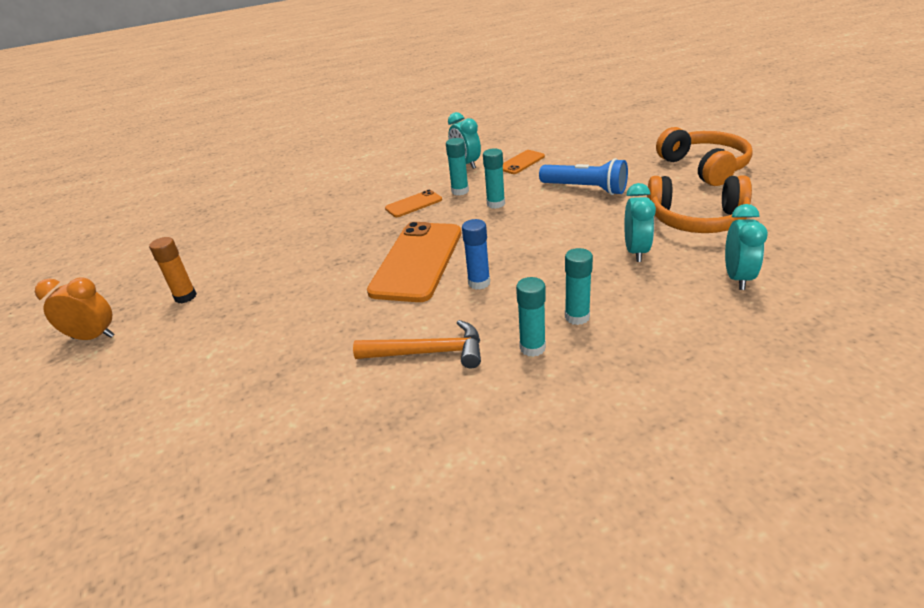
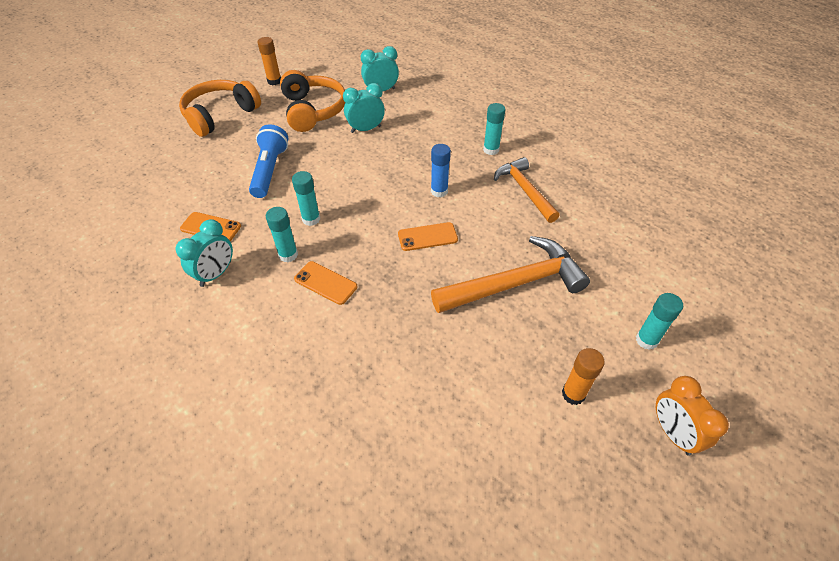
camera: 120 degrees left, 15 degrees up
(310, 300) = (515, 283): none -> orange hammer
(417, 261) = (427, 237): orange phone -> orange phone, size x0.48
(577, 317) = (452, 139): turquoise glue stick -> turquoise glue stick (646, 340)
(781, 200) = (274, 81): none -> orange glue stick

